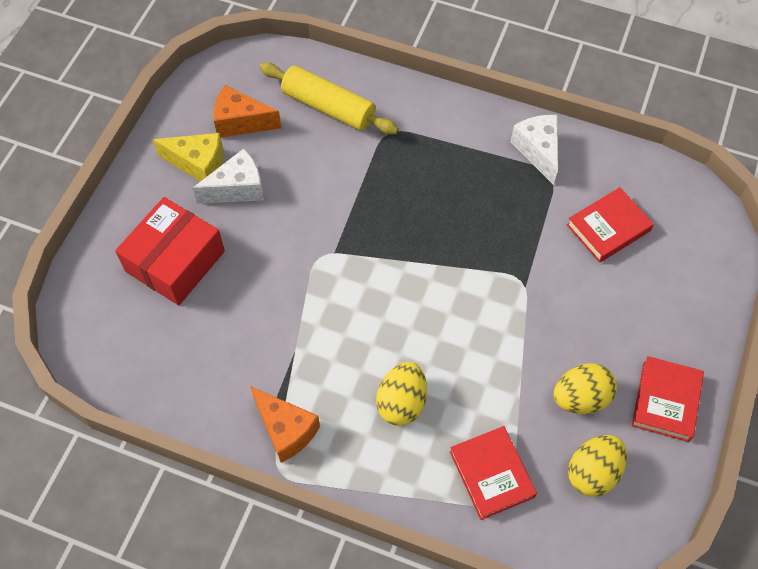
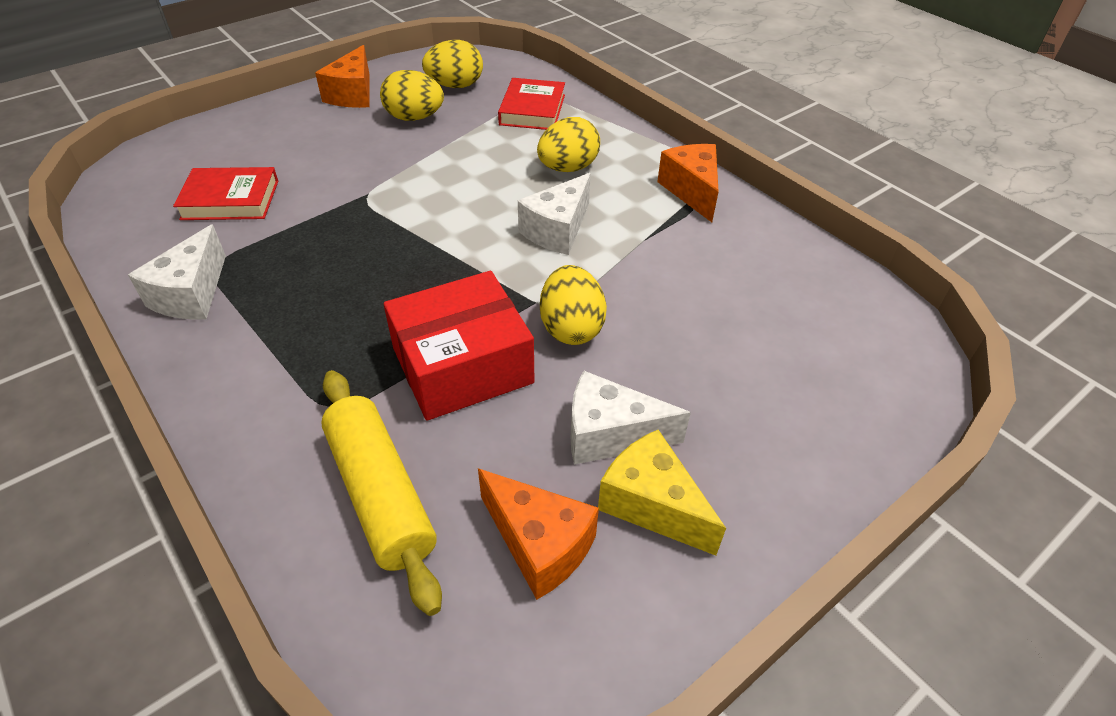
camera: 150 degrees left, 15 degrees down
(175, 261) = (748, 380): red box -> red box (462, 365)
(299, 244) = (571, 328): none -> yellow egg
(362, 324) = (557, 230): none -> white cheese
(665, 401) = (353, 94): red book -> orange cheese

